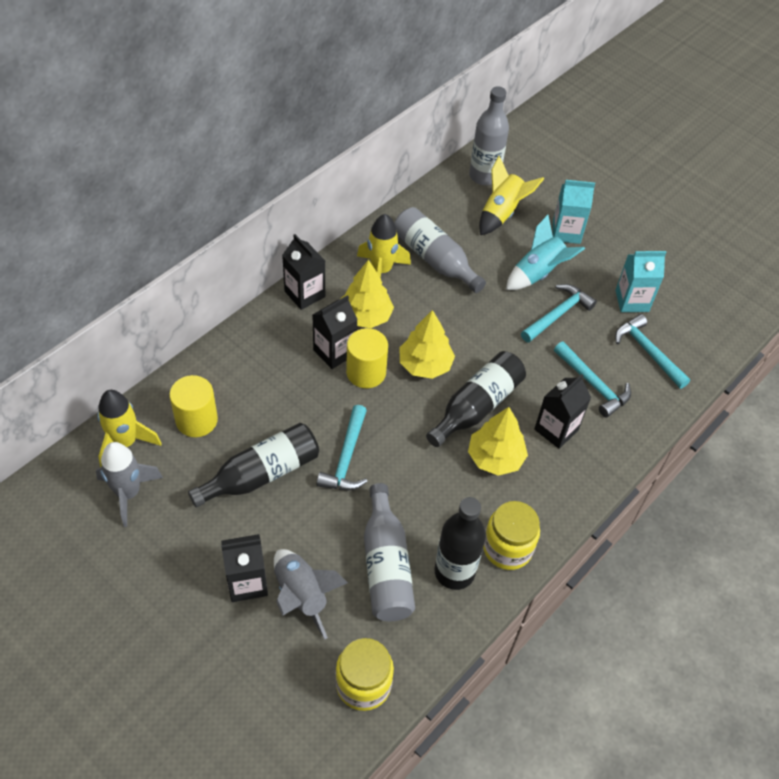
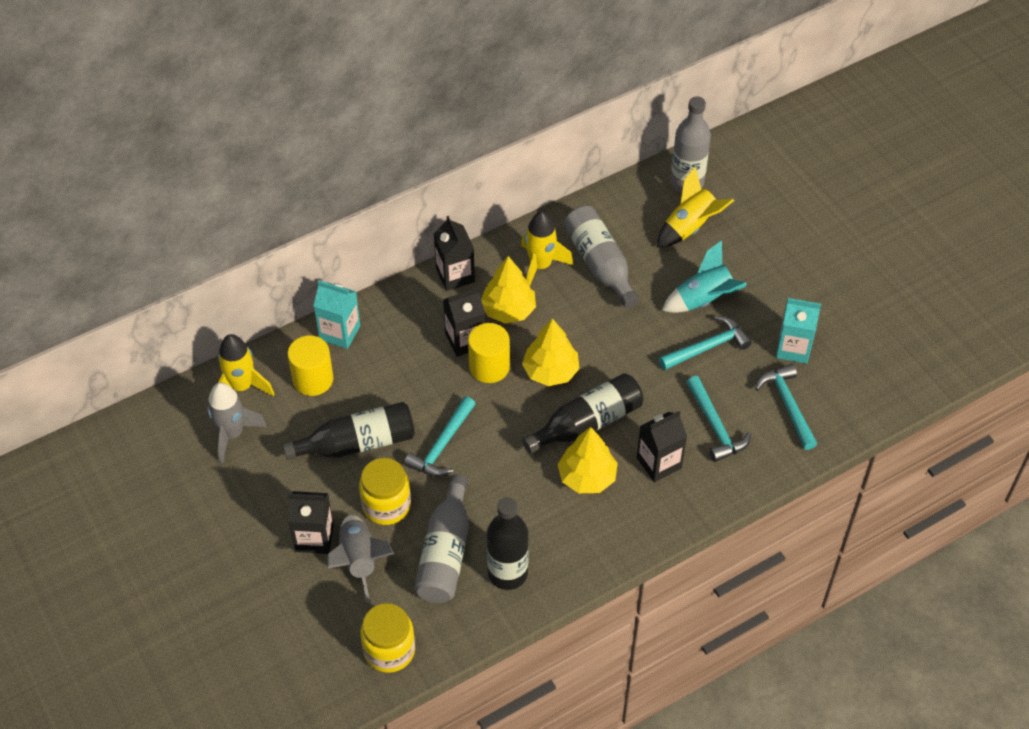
camera: 20 degrees right, 0 degrees up
(507, 548) = (566, 564): yellow jar -> yellow jar (386, 505)
(566, 232) = (752, 261): turquoise carton -> turquoise carton (340, 333)

